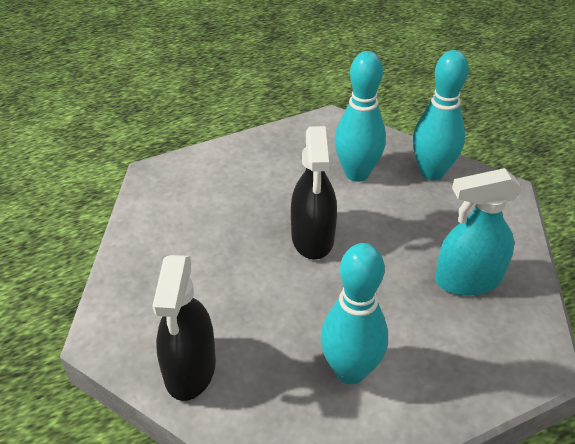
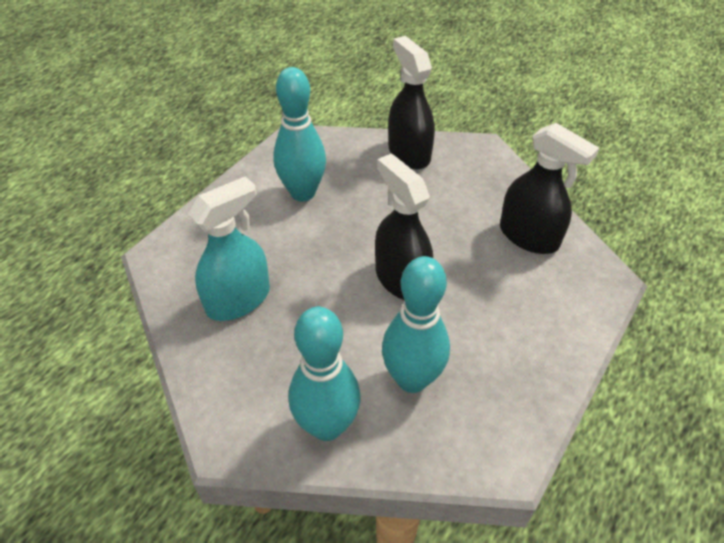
camera: 150 degrees right, 5 degrees up
(172, 225) = (529, 236): none -> black spray bottle

